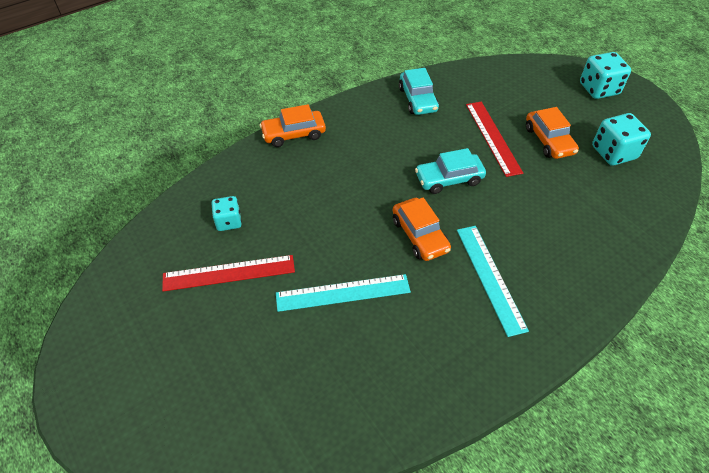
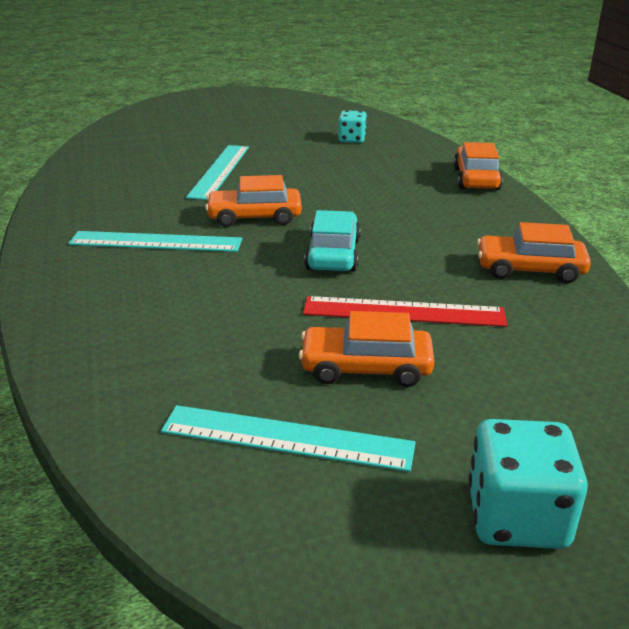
camera: 110 degrees right, 20 degrees down
(229, 273) = (288, 135): red ruler -> none
(418, 99) = (530, 269): turquoise car -> orange car
(613, 153) = (287, 438): turquoise dice -> turquoise ruler

